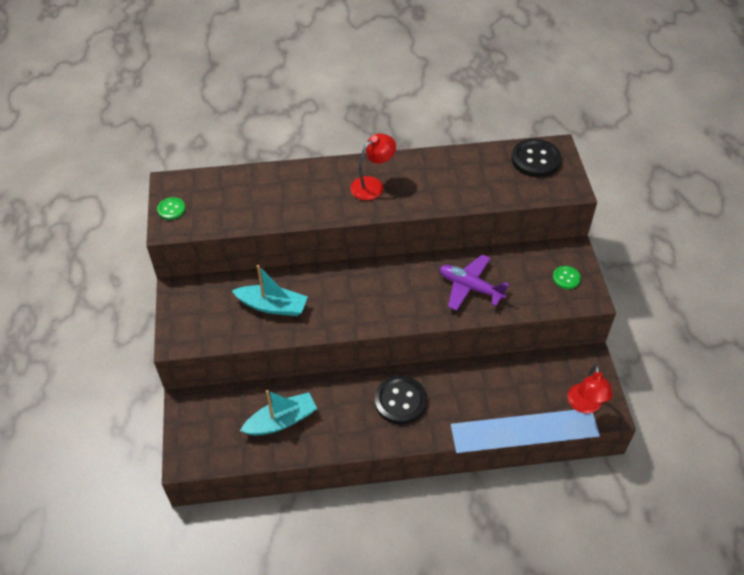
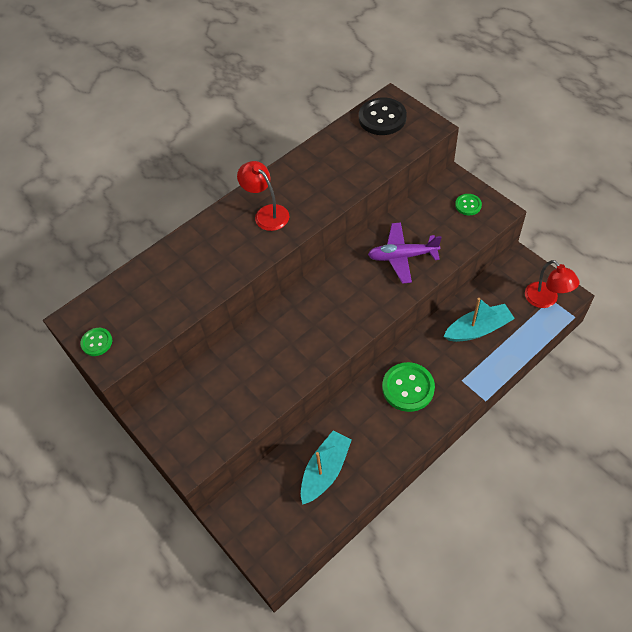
camera: 30 degrees left, 5 degrees up
(272, 306) = (251, 375): turquoise boat -> turquoise boat (478, 329)
(372, 185) = (267, 213): red lamp -> red lamp turned 60 degrees counterclockwise
(400, 401) = (408, 388): black button -> green button

